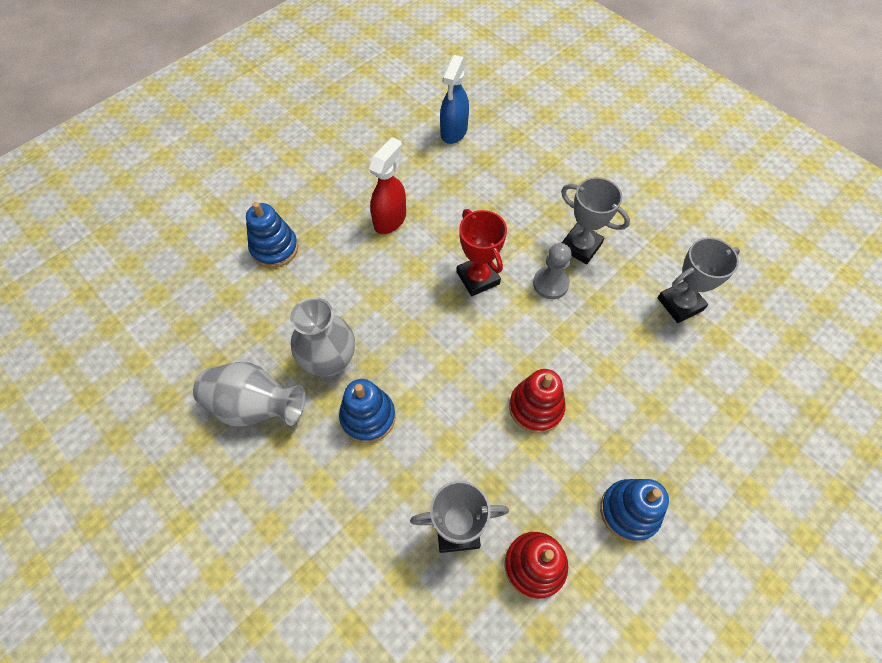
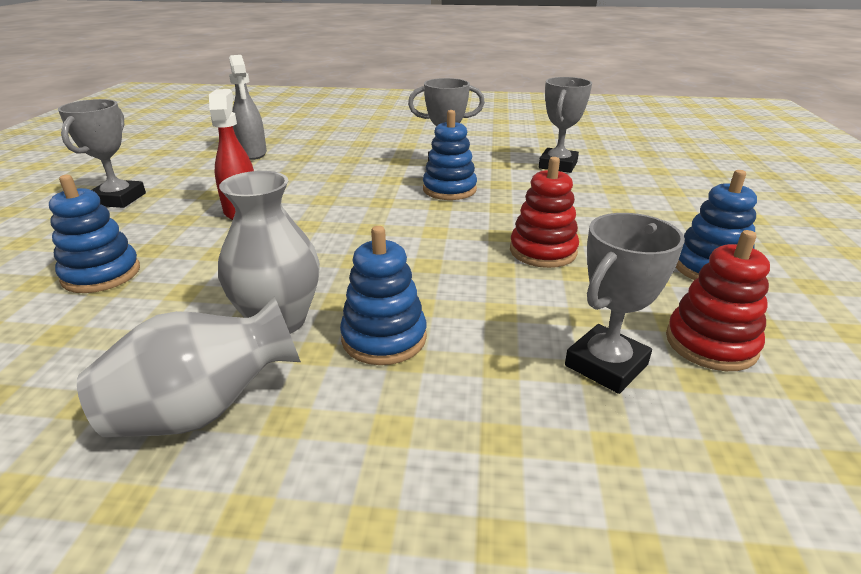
camera: 40 degrees left, 30 degrees down
(328, 155) = (118, 199): none -> grey trophy
(453, 132) = (252, 153): blue spray bottle -> grey spray bottle
(478, 278) = (380, 209): red trophy -> none
(550, 284) = (449, 189): grey pawn -> blue stacking toy

